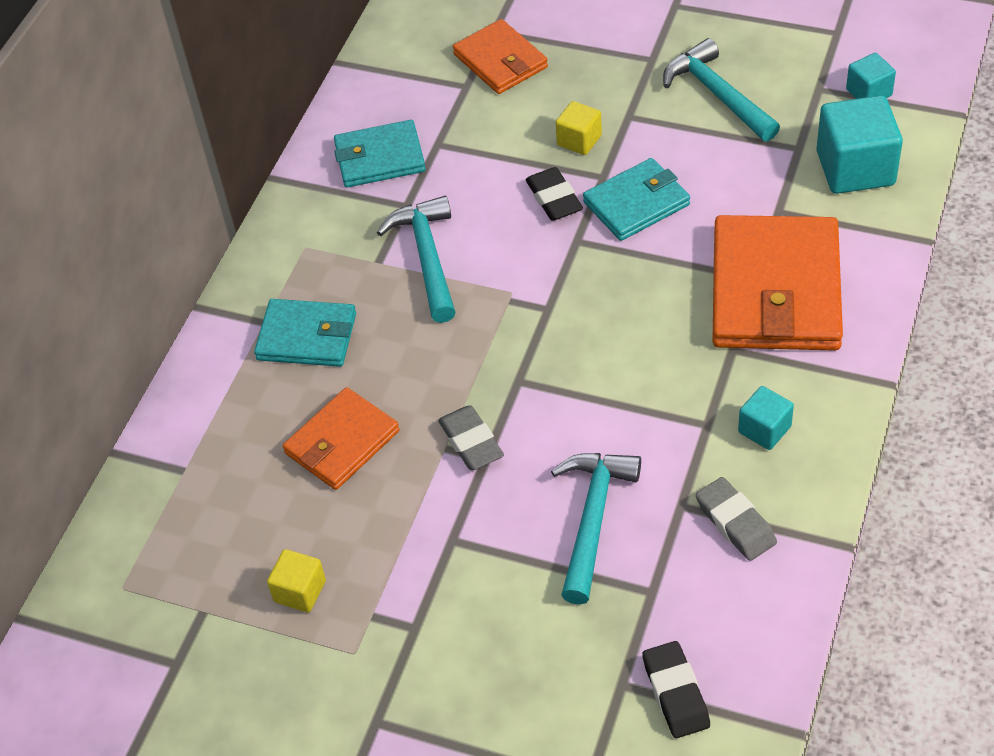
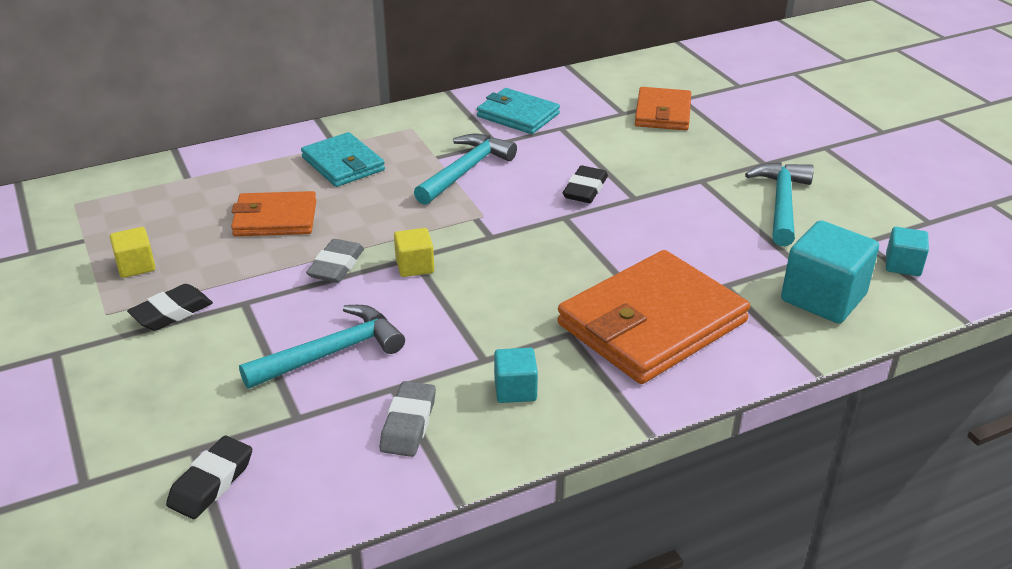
camera: 40 degrees right, 15 degrees down
(409, 602) = (172, 312): none -> black eraser
(579, 140) = (648, 173): yellow cube -> yellow cube (414, 266)
(636, 203) = (633, 222): turquoise wallet -> none

